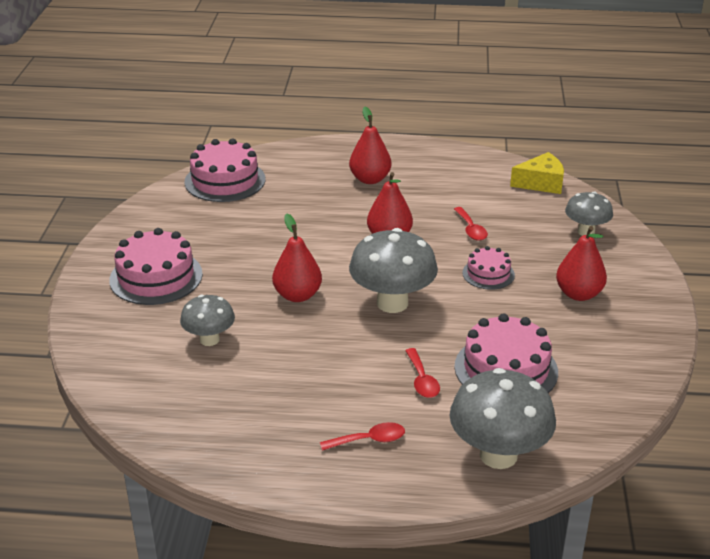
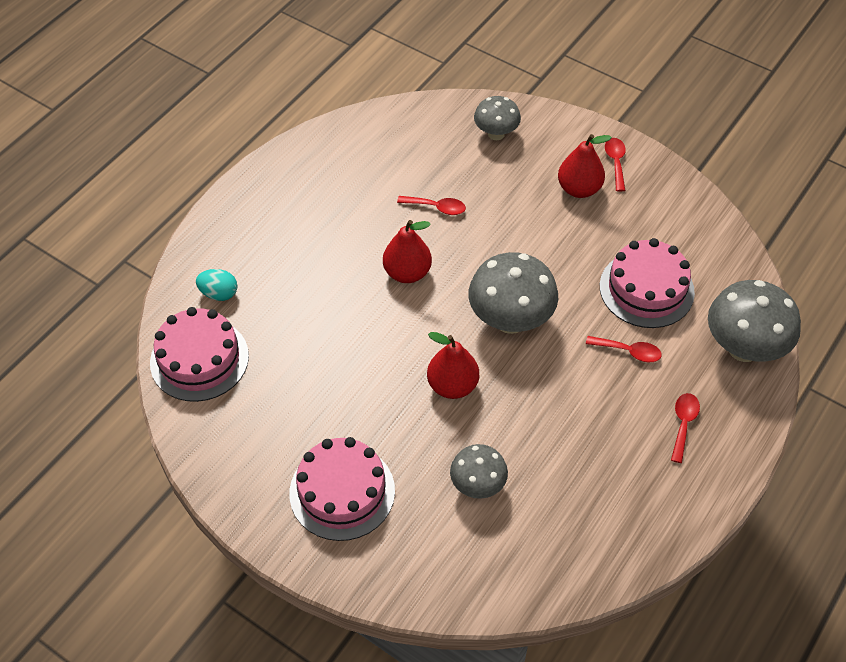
camera: 60 degrees left, 20 degrees up
(289, 168) = (219, 293): none -> turquoise egg
(370, 179) = (294, 238): red pear -> none
(488, 274) = (512, 231): pink cake -> none
(541, 183) = (399, 120): yellow cheese -> none
(636, 305) = (615, 162): none -> red spoon

